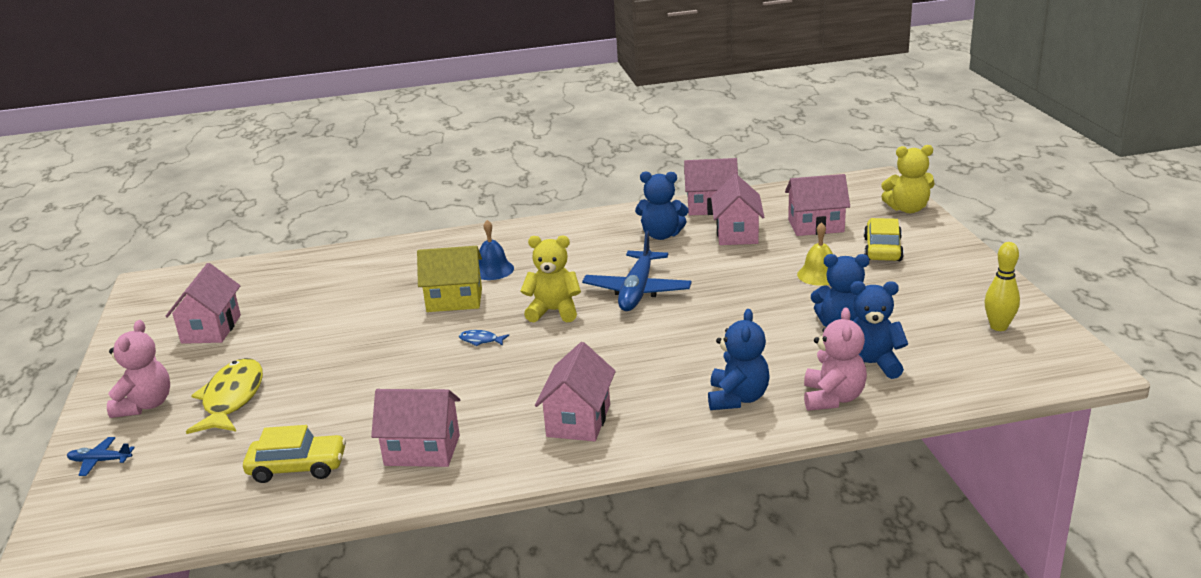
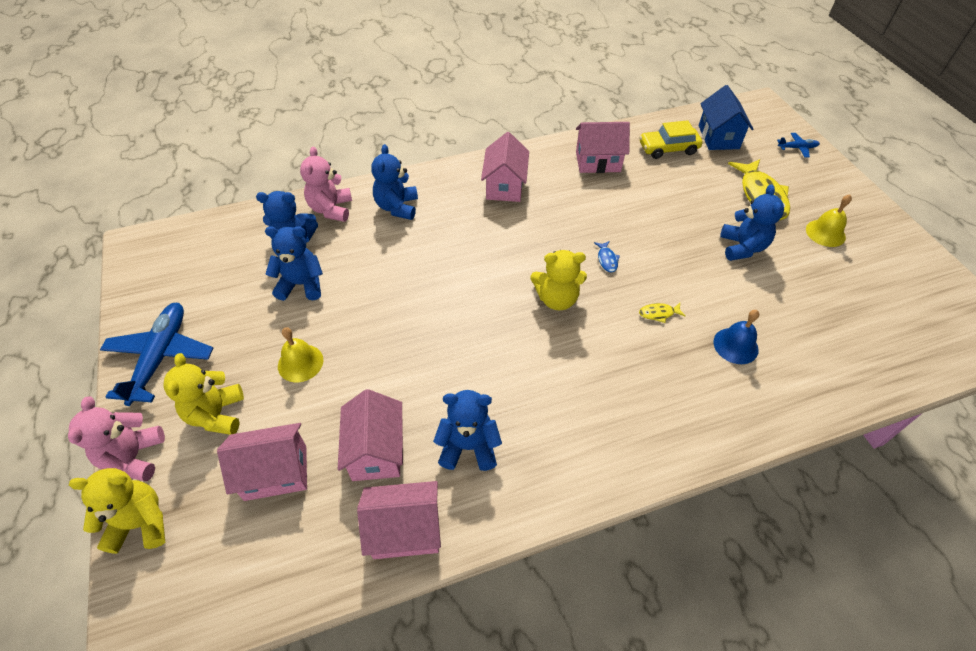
camera: 170 degrees right, 25 degrees up
(145, 405) = (819, 189): pink teddy bear -> pink teddy bear (134, 457)
(200, 483) = (718, 137): none -> blue house
(203, 359) = (825, 233): none -> yellow bell
(211, 329) = (857, 268): pink house -> none
(315, 348) = (742, 247): none -> blue teddy bear
(454, 300) = (658, 313): yellow house -> yellow fish
(480, 340) = (607, 260): blue fish -> blue fish turned 75 degrees clockwise
(493, 270) = (644, 366): blue bell -> blue bell (735, 345)
(637, 291) = (484, 332): blue plane -> blue plane (161, 357)
(882, 249) = (217, 415): yellow car -> yellow teddy bear
(998, 327) = (171, 287): yellow bowling pin -> none

